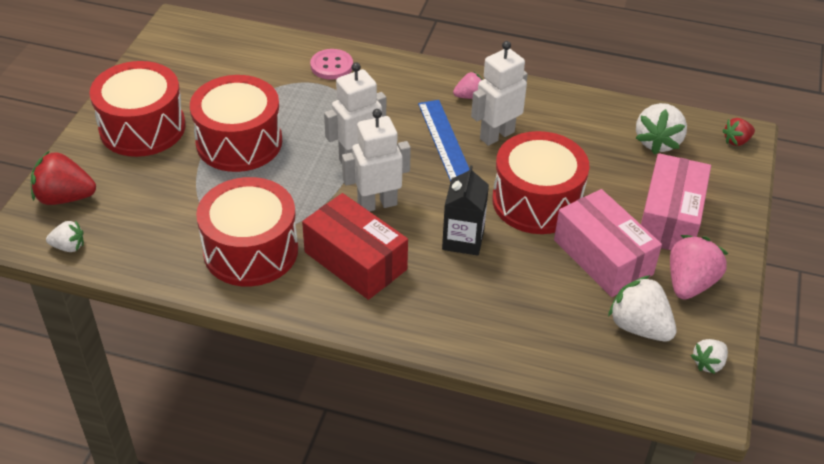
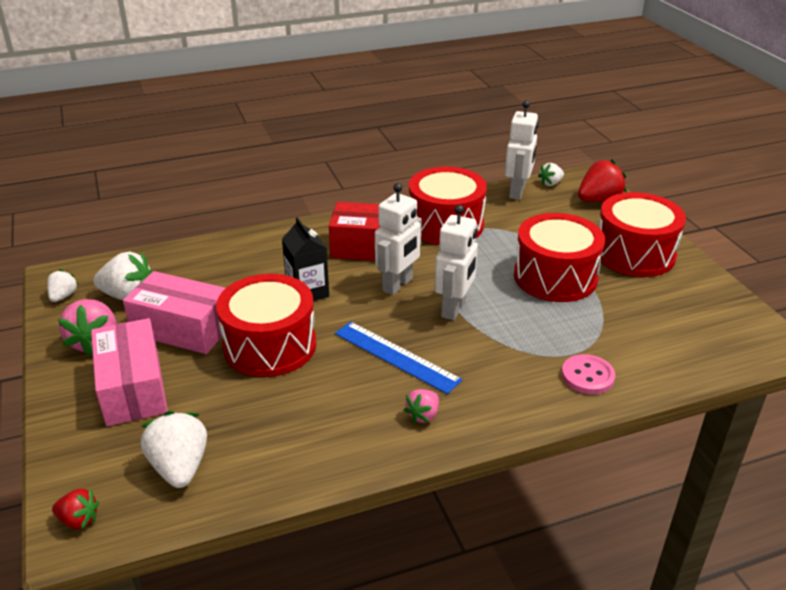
camera: 145 degrees right, 10 degrees down
(496, 135) = (357, 387): white robot -> white robot (517, 192)
(736, 141) = (79, 520): red strawberry -> red strawberry turned 75 degrees clockwise

